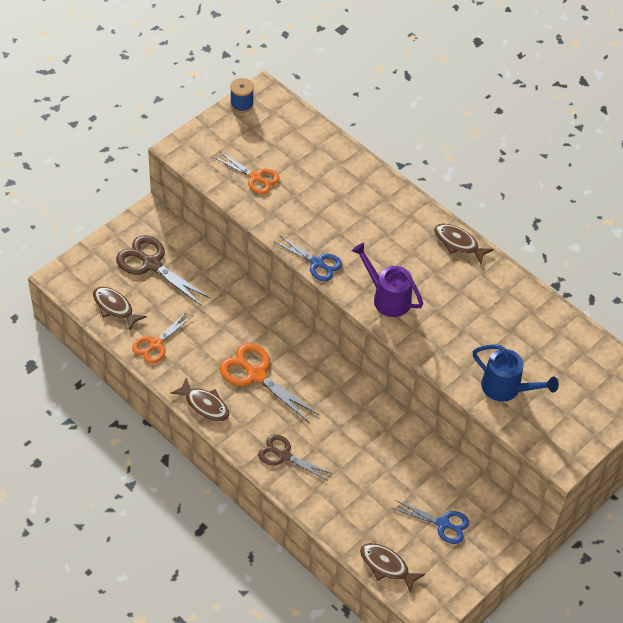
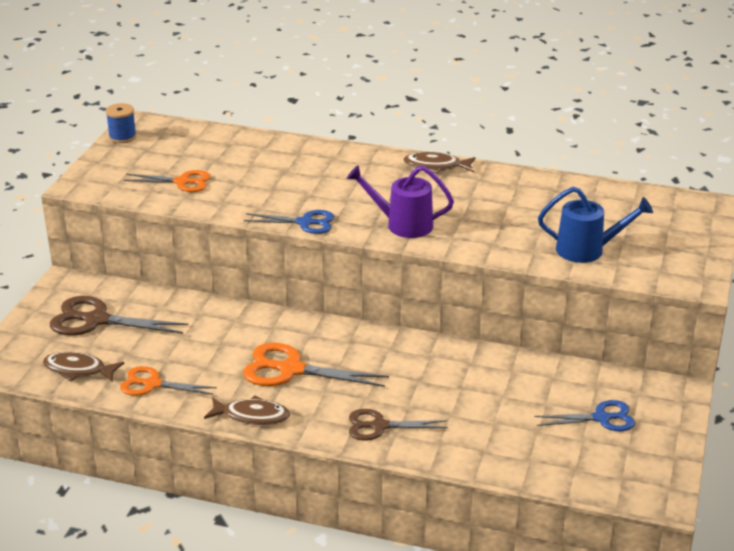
camera: 25 degrees left, 20 degrees down
(156, 344) = (152, 384): orange scissors -> orange scissors turned 90 degrees clockwise
(386, 566) = (578, 478): brown fish -> none

